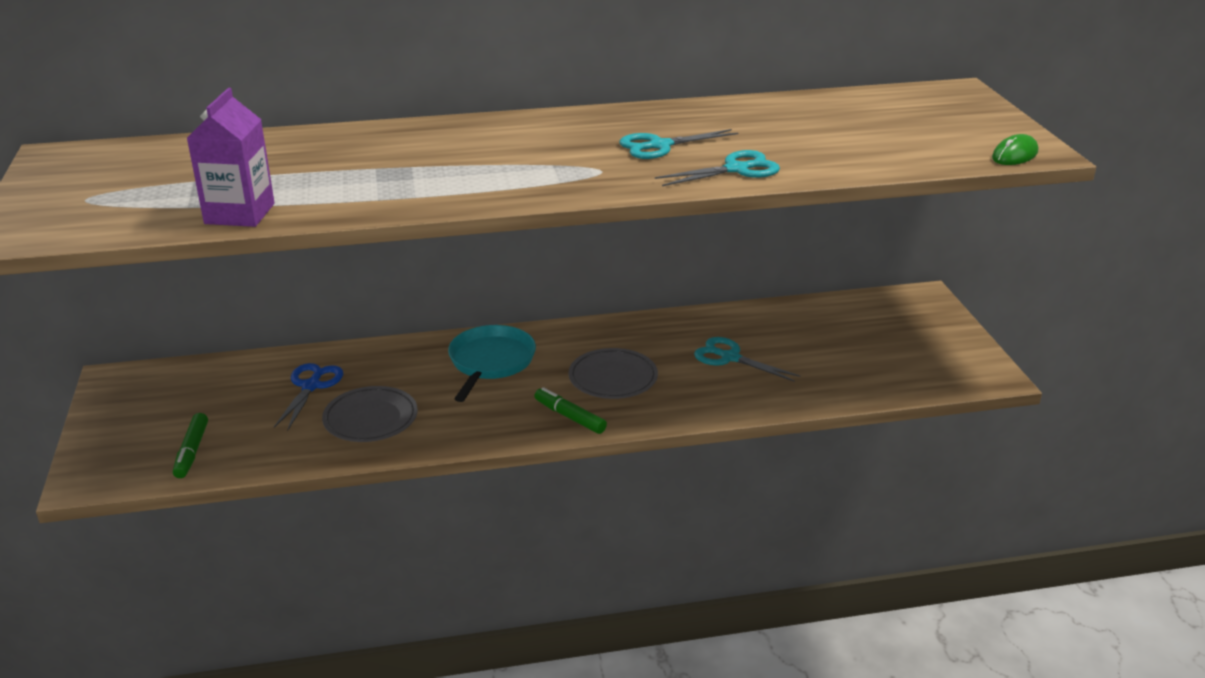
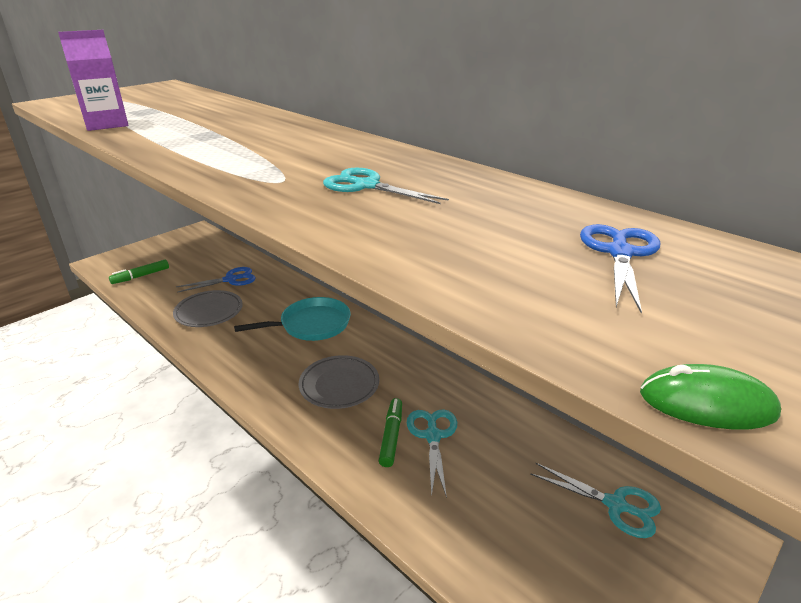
camera: 55 degrees right, 0 degrees up
(570, 417) = (269, 387): green marker -> green marker (391, 436)
(737, 169) = (353, 226): turquoise scissors -> turquoise scissors (616, 505)
(868, 117) = (620, 252): none -> blue scissors

